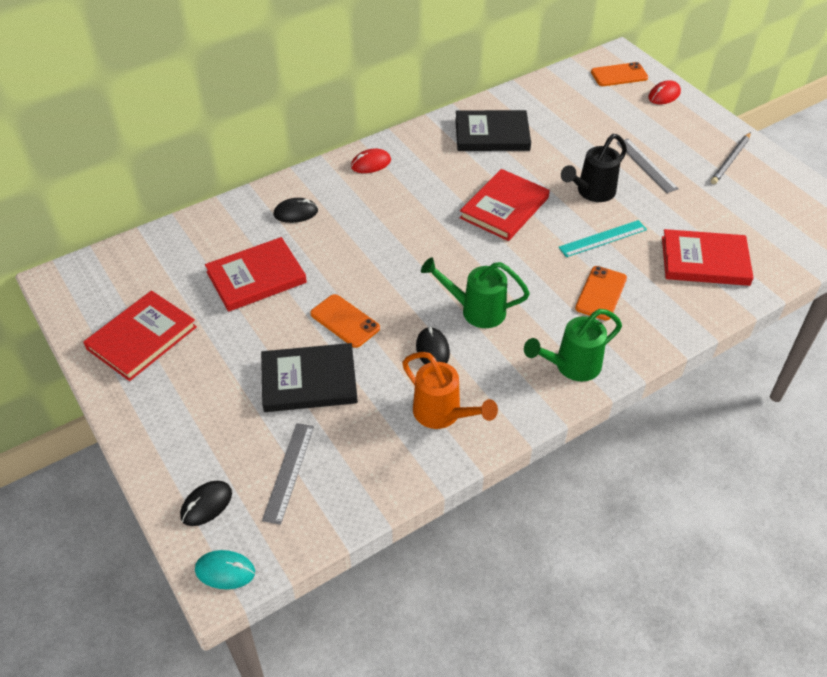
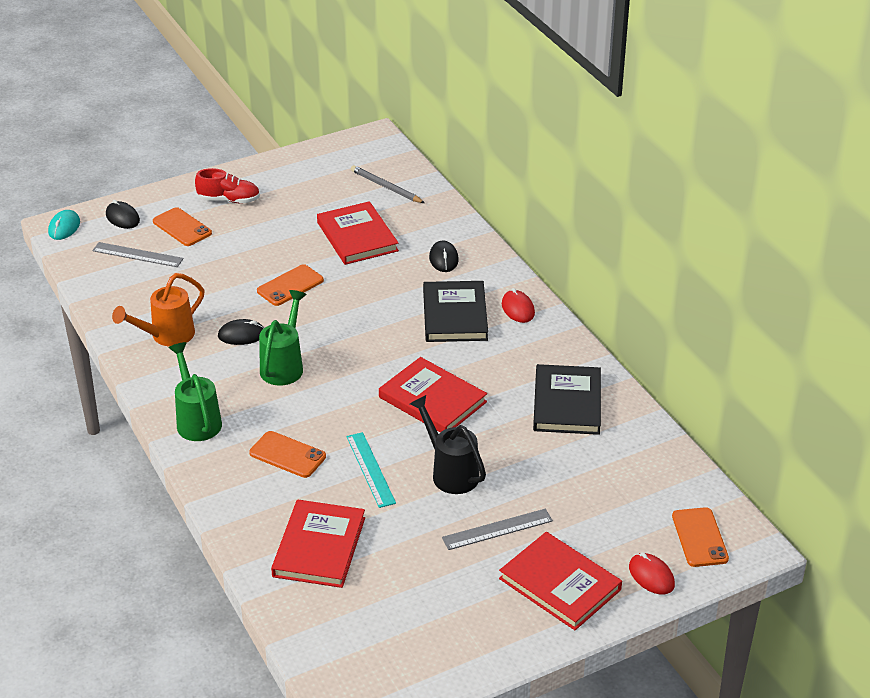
camera: 95 degrees right, 10 degrees down
(142, 338) = (297, 181): red book -> red book (559, 584)
(175, 397) = (229, 200): none -> red shoe
(232, 435) = (182, 227): none -> orange phone
(309, 380) = (226, 265): black book -> black book (455, 315)
(731, 160) = (501, 614): grey pencil -> grey pencil (386, 187)

